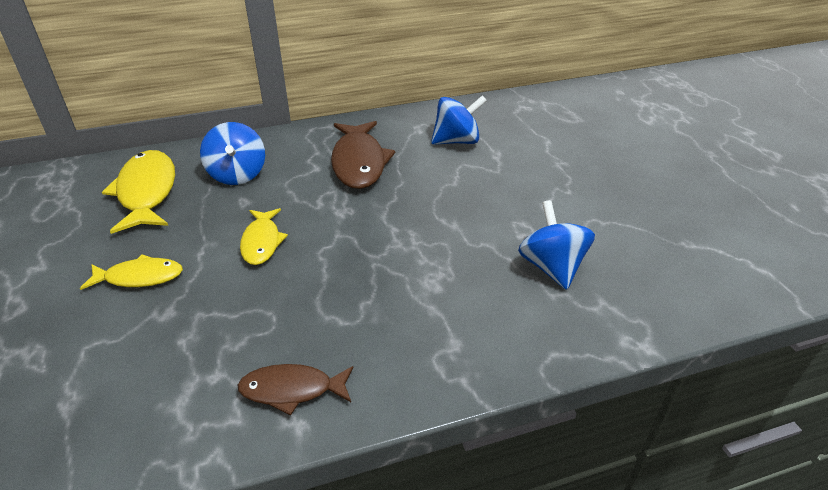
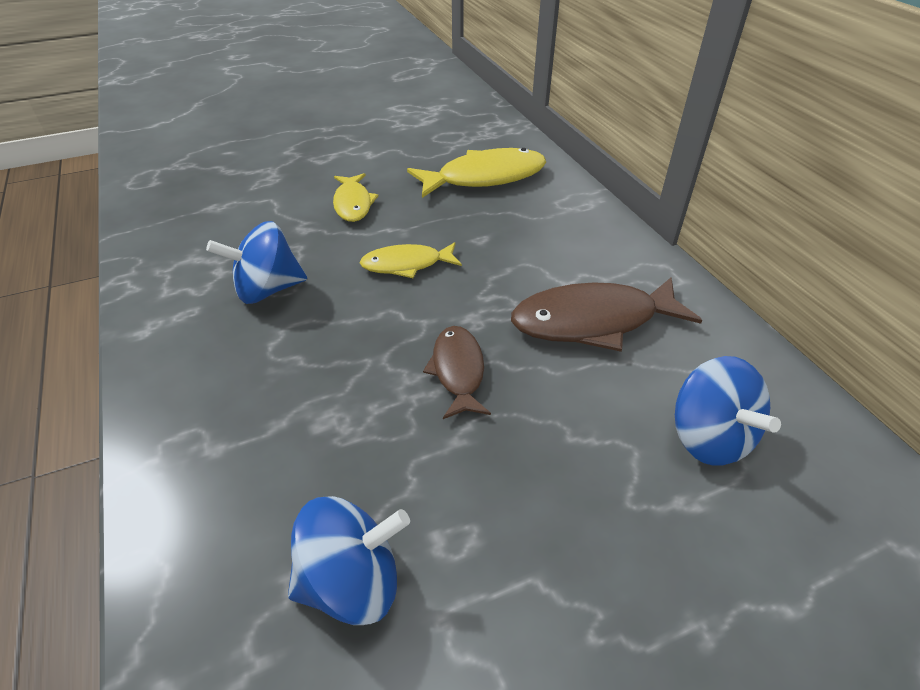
camera: 85 degrees right, 5 degrees up
(237, 175) = (531, 225): blue spinning top -> blue spinning top (268, 289)
(292, 390) = (186, 320): brown fish -> brown fish (458, 371)

